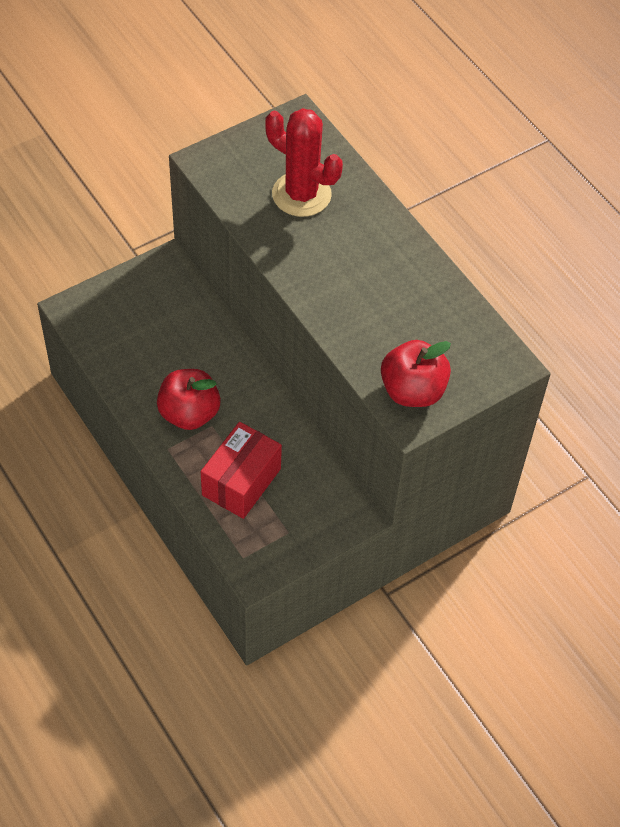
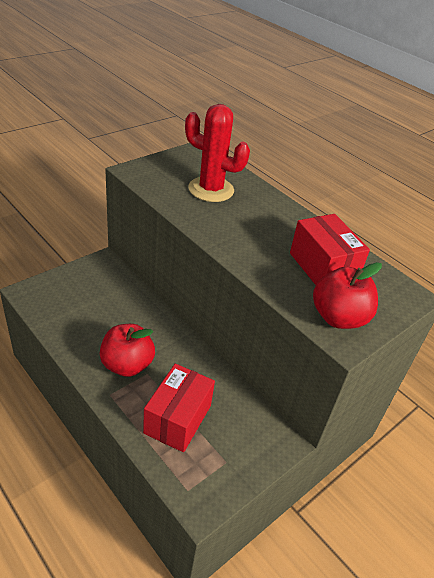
camera: 10 degrees left, 15 degrees down
(415, 322) = (322, 267): none -> red box

